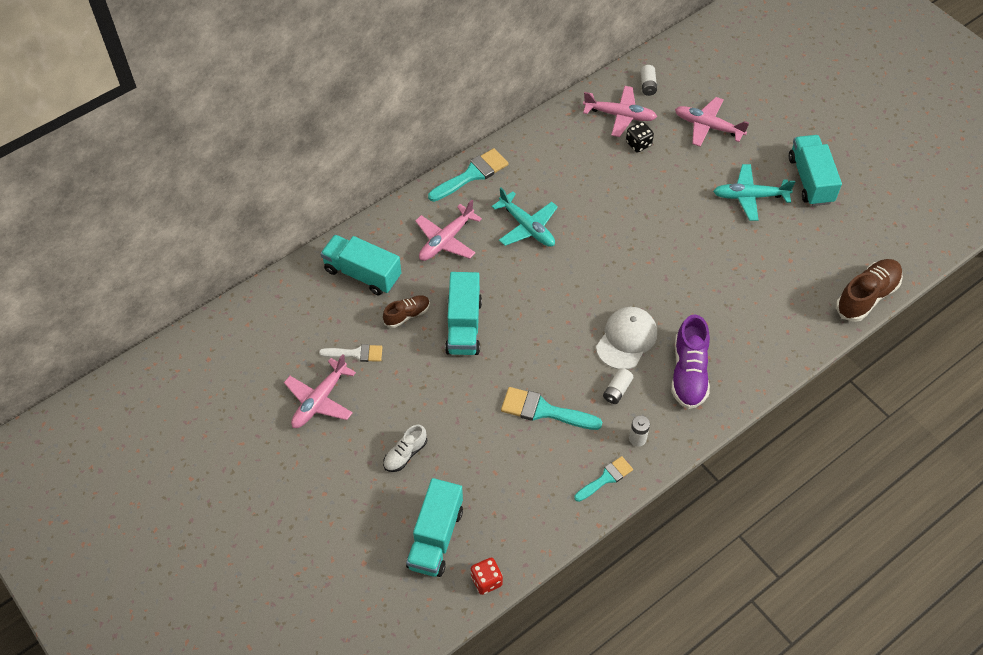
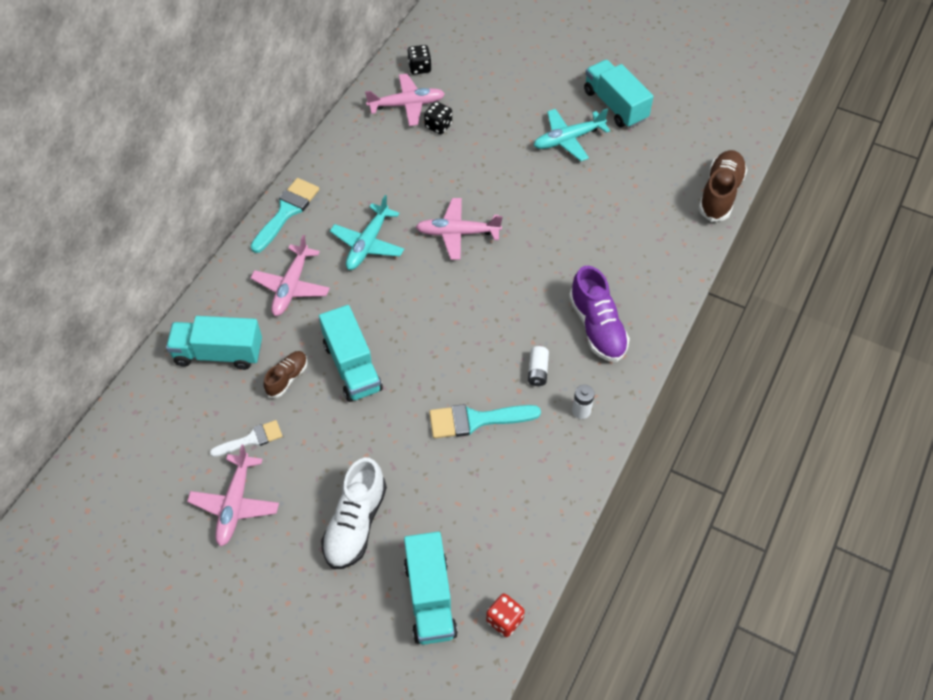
camera: 25 degrees left, 0 degrees up
(405, 454) = (355, 523): white shoe -> white shoe, size x1.74
(527, 226) = (368, 243): turquoise plane -> turquoise plane turned 90 degrees clockwise
(606, 478) = (571, 463): turquoise brush -> none
(626, 339) = (521, 317): white cap -> none
(648, 85) = (419, 68): white battery -> black dice
(708, 126) = (496, 87): pink plane -> pink plane (458, 233)

